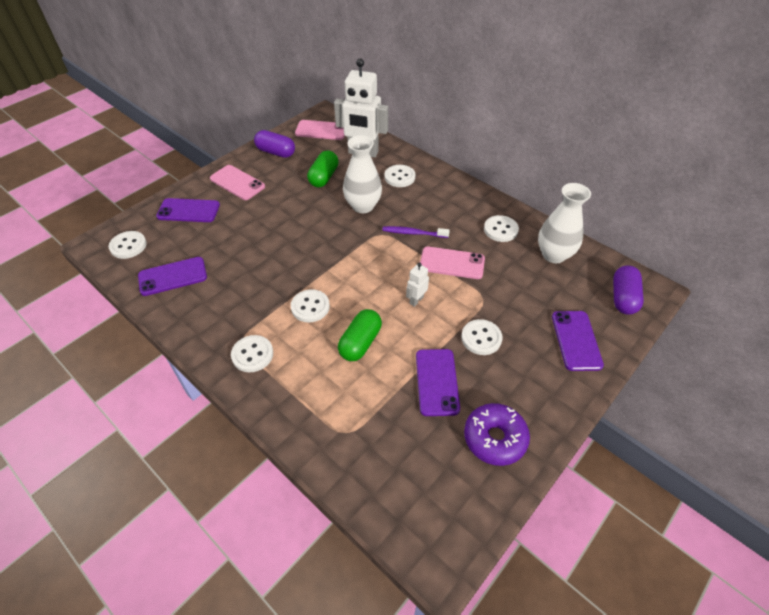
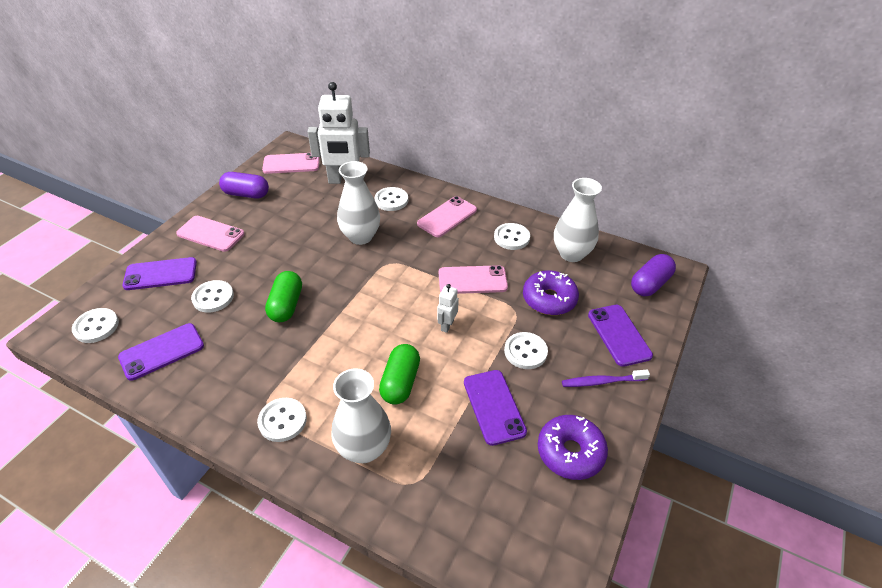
camera: 15 degrees left, 5 degrees down
(310, 307) = (334, 355): white button -> white button (213, 297)
(313, 393) = (364, 448): none -> white vase
(324, 177) = (308, 213): green capsule -> green capsule (286, 305)
(413, 233) = (423, 256): purple toothbrush -> purple toothbrush (602, 382)
(446, 200) = (447, 217): none -> pink phone
(518, 294) = (549, 299): none -> purple donut
(623, 298) = (650, 284): purple capsule -> purple capsule turned 45 degrees clockwise

